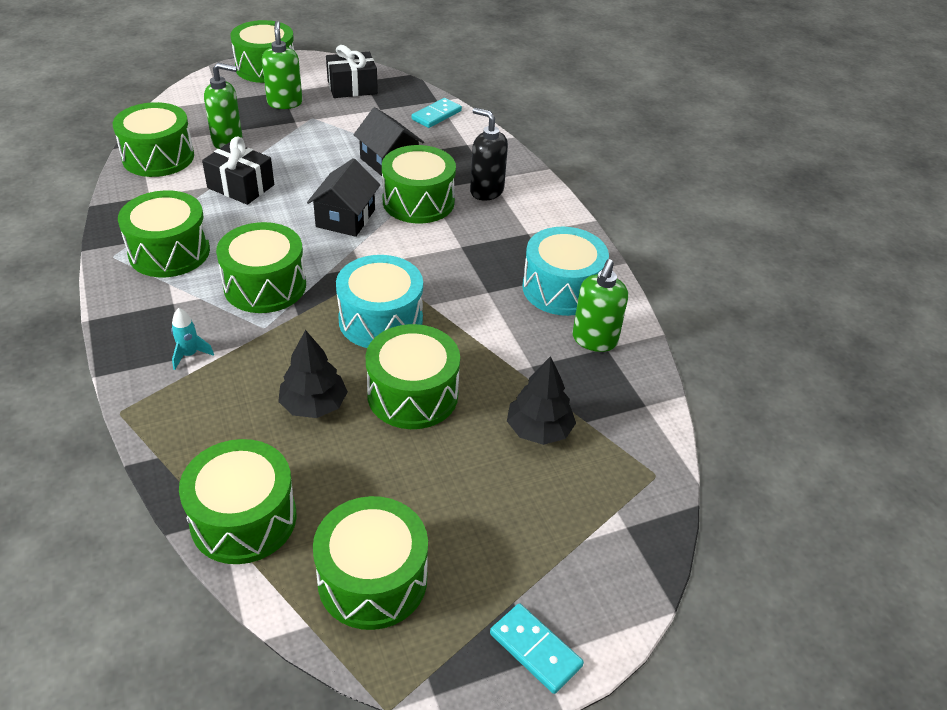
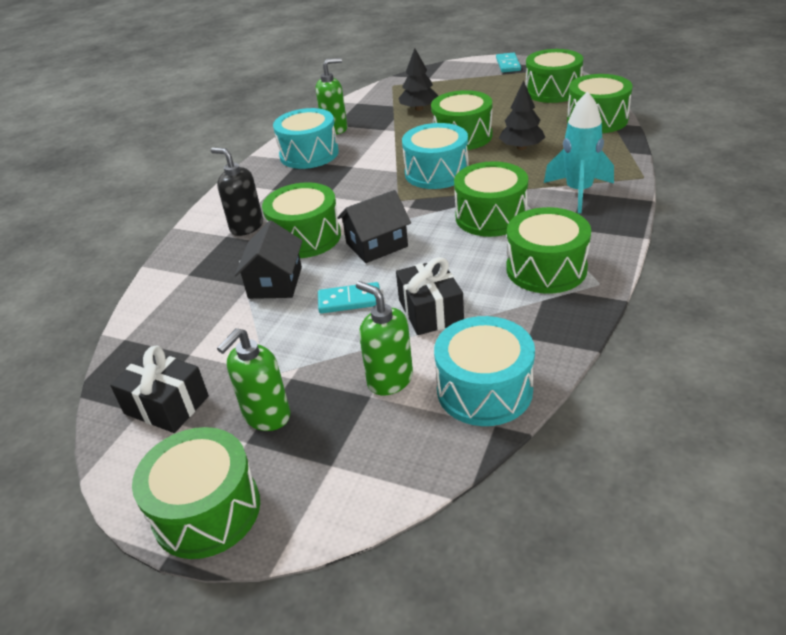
camera: 130 degrees left, 5 degrees down
(158, 157) = (484, 390): green drum -> turquoise drum
(190, 355) = (578, 192): turquoise rocket -> turquoise rocket, size x2.12
(436, 115) = (156, 319): turquoise domino -> turquoise domino (349, 300)
(486, 191) = (246, 227): black soap dispenser -> black soap dispenser turned 135 degrees clockwise

